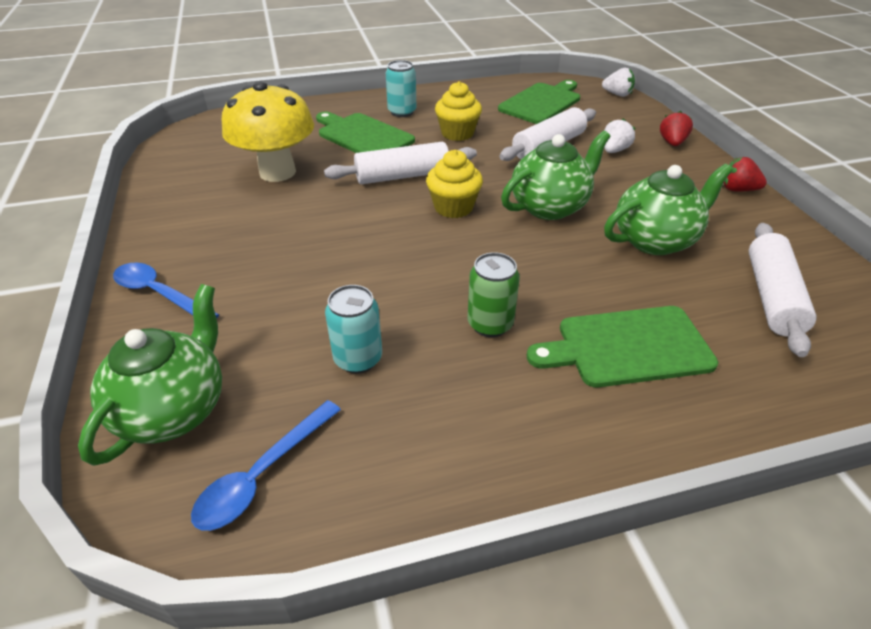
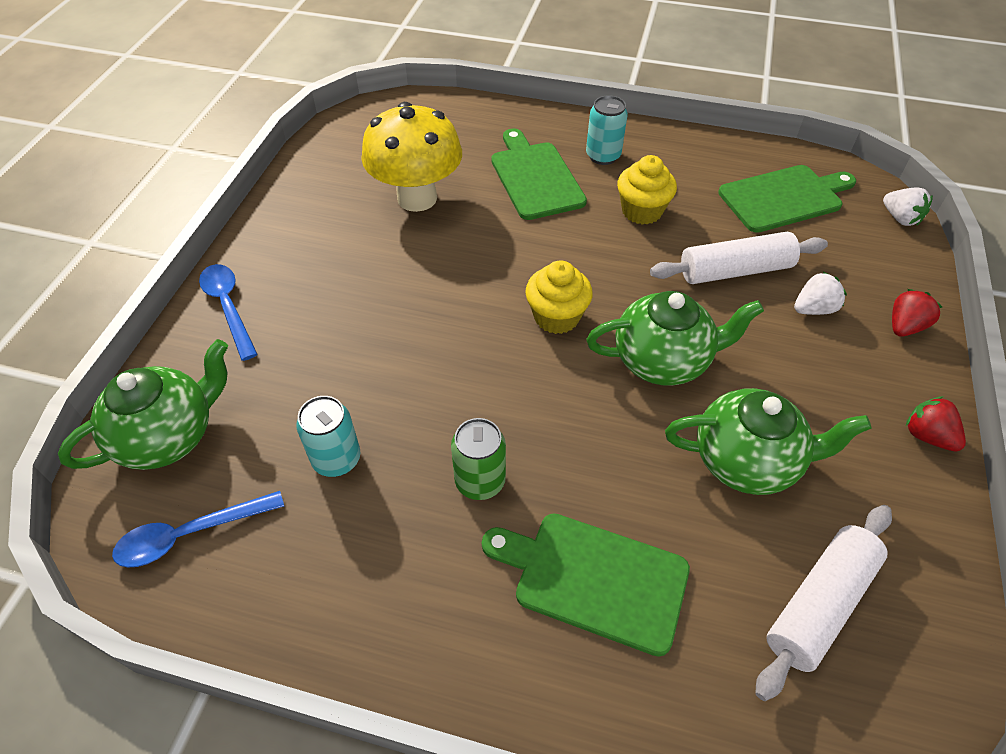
camera: 30 degrees right, 10 degrees up
(402, 176) = (535, 251): white rolling pin -> none

